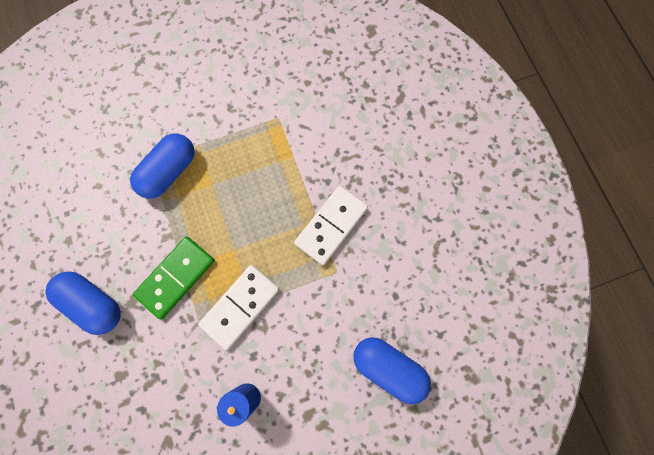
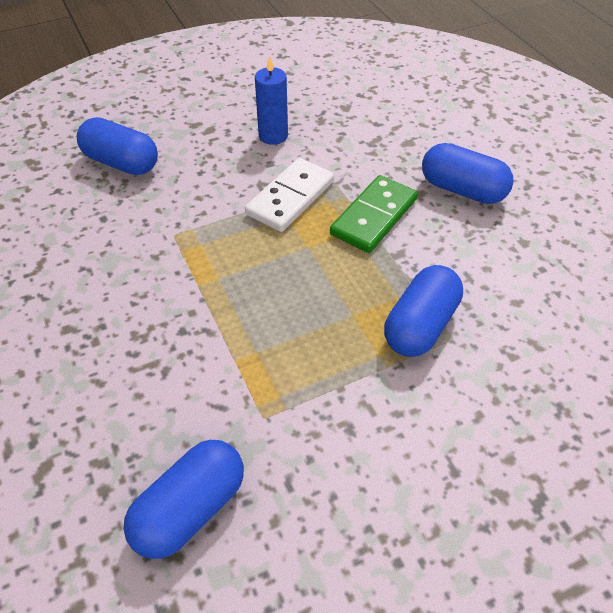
camera: 175 degrees right, 25 degrees down
(319, 71) = (190, 509): none -> blue capsule
(331, 226) = (178, 279): white domino -> none

